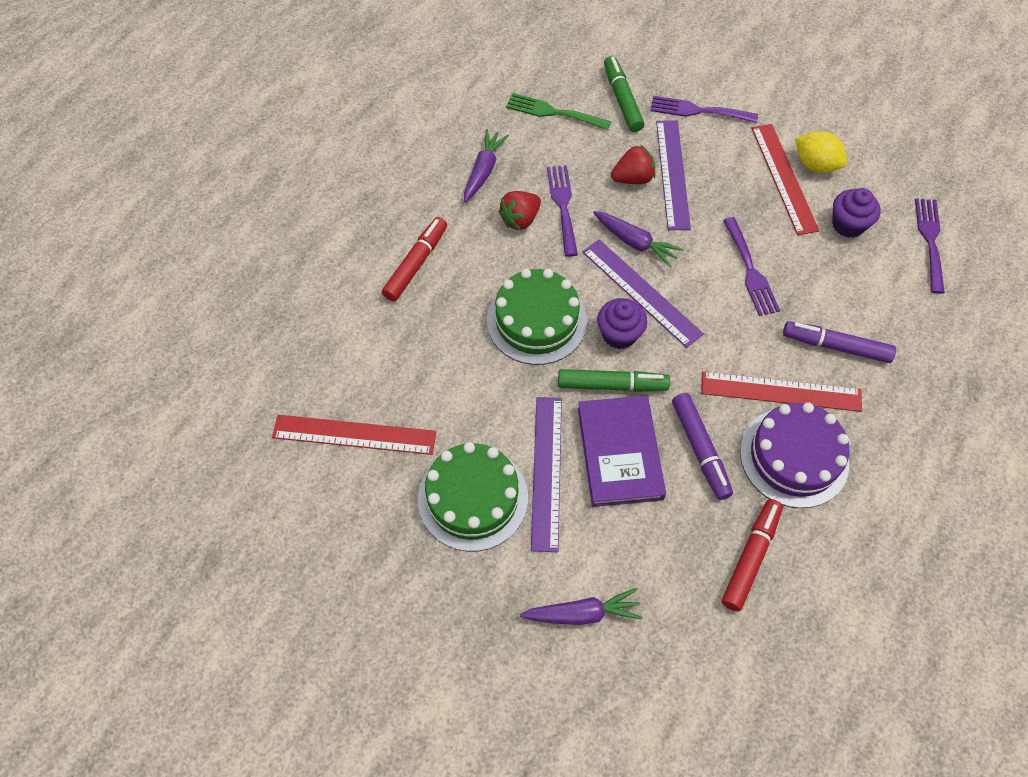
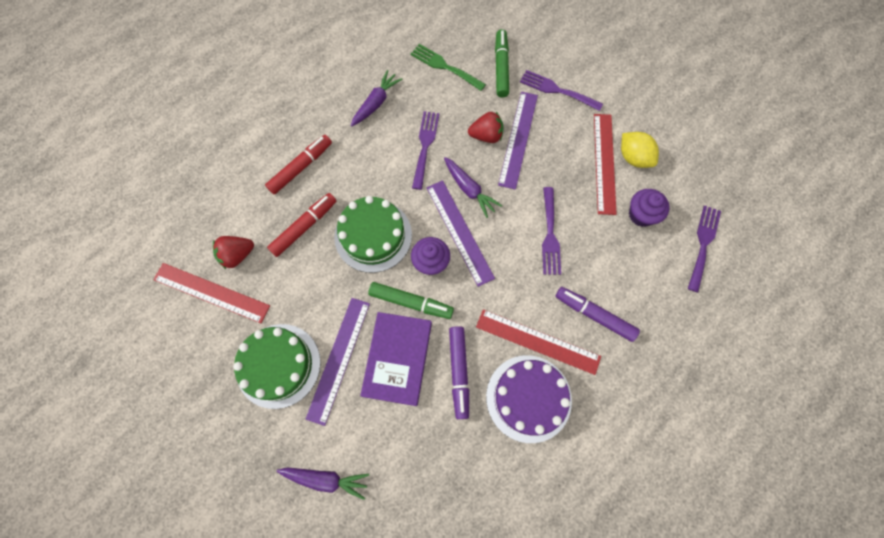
camera: 15 degrees right, 10 degrees up
(520, 219) = (389, 150): red strawberry -> red strawberry (237, 255)
(750, 557) = (466, 470): red marker -> red marker (304, 227)

